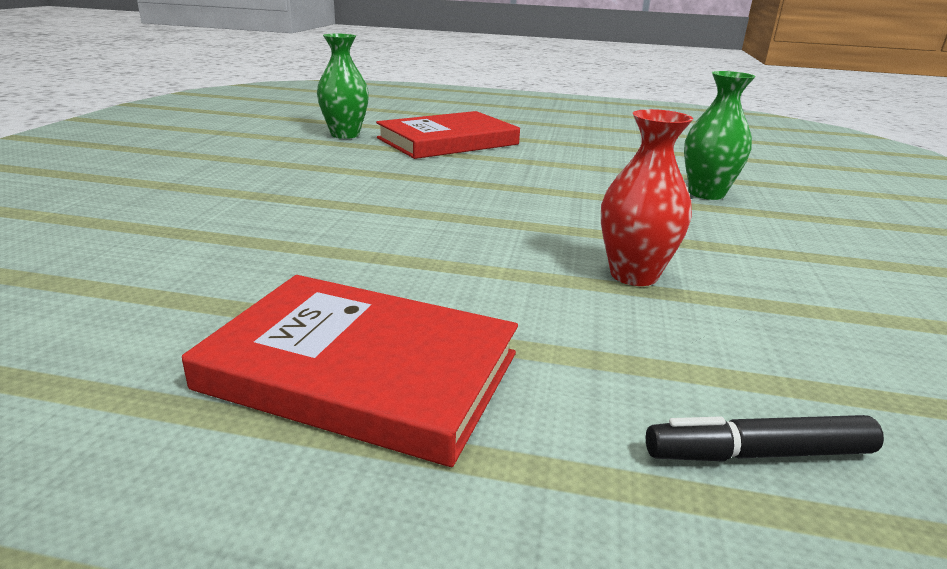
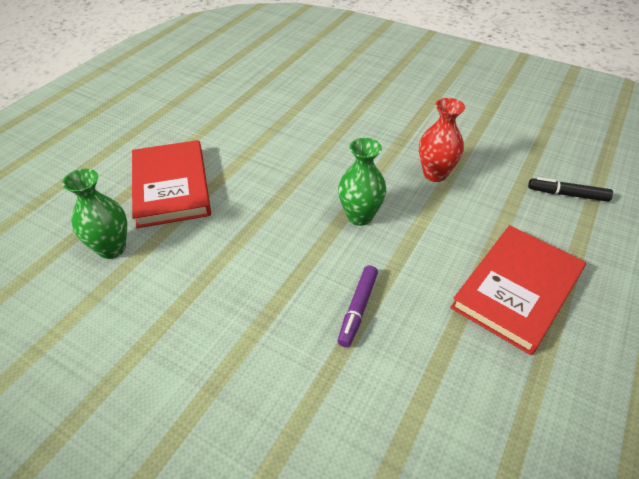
camera: 70 degrees left, 20 degrees up
(285, 239) = (357, 309): none -> purple marker
(706, 193) = (335, 107): green vase -> green vase (359, 216)
(758, 453) = (567, 194): black marker -> black marker turned 90 degrees clockwise

